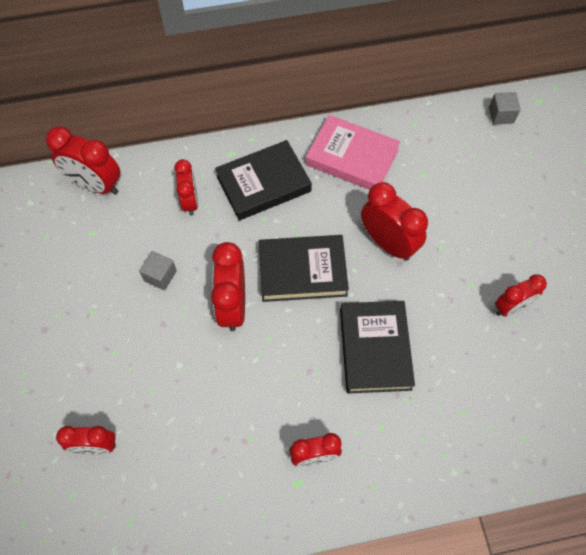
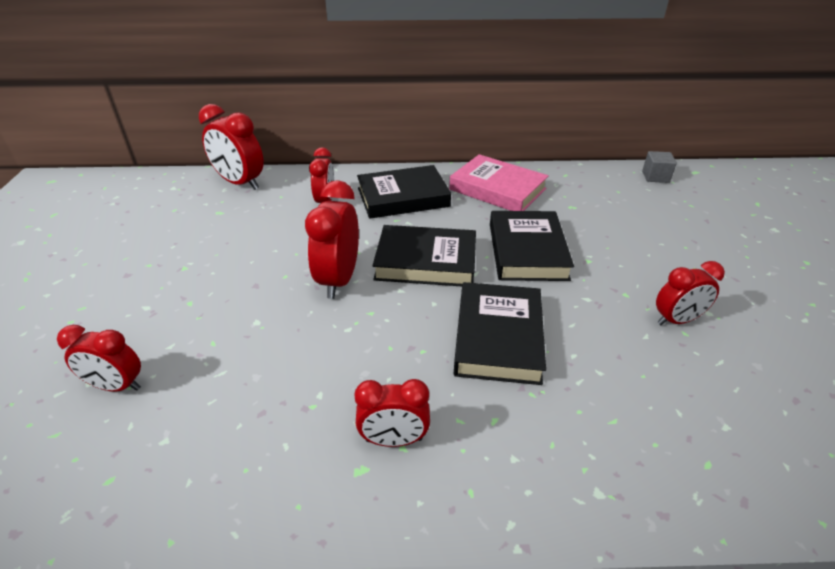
camera: 10 degrees right, 25 degrees down
(160, 276) = (271, 248): grey cube -> none
(388, 243) = (527, 251): red clock -> black book

